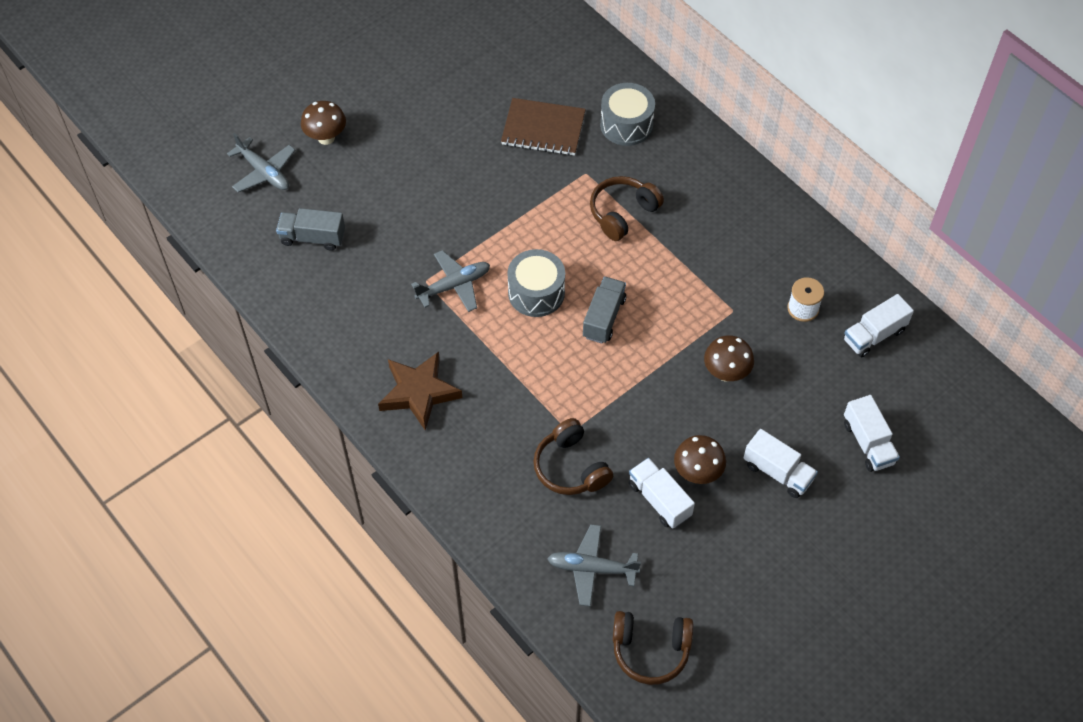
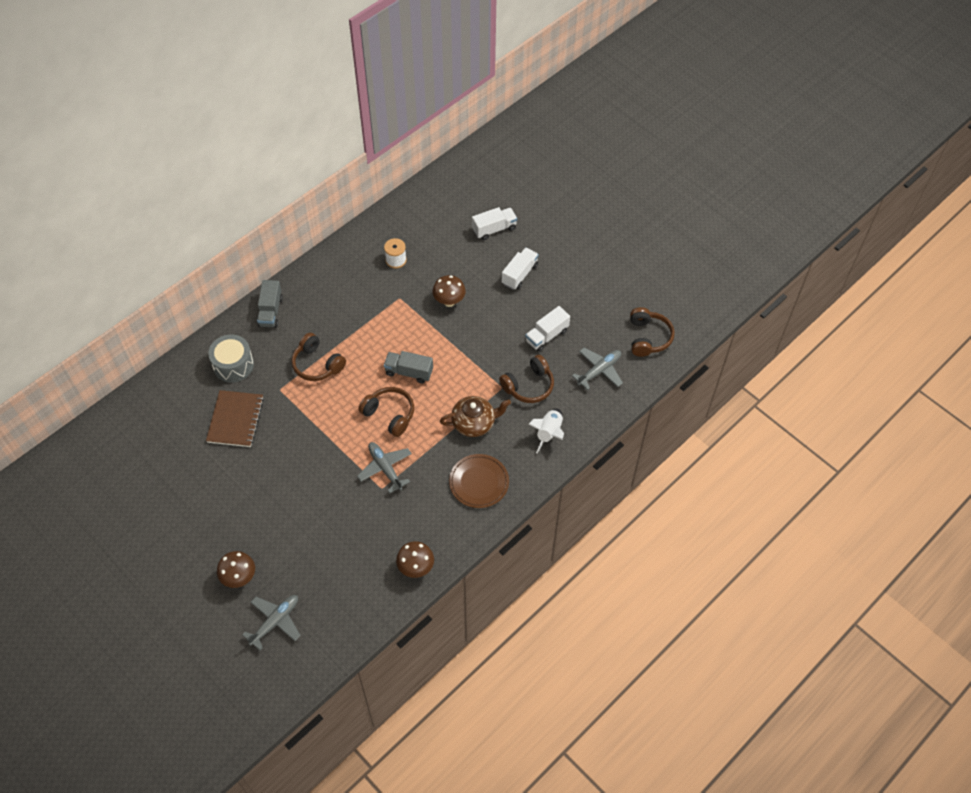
camera: 95 degrees left, 0 degrees up
(313, 238) = (342, 573): grey truck -> grey truck (270, 311)
(419, 392) = (479, 482): brown star -> brown plate
(487, 487) = (549, 433): none -> white rocket
(514, 393) = (474, 423): none -> brown teapot
(536, 293) = (389, 414): grey drum -> brown headphones
(591, 568) = (599, 370): grey plane -> grey plane turned 135 degrees counterclockwise
(697, 473) = (525, 316): brown mushroom -> brown mushroom (416, 568)
(874, 335) = (415, 223): white truck -> none

